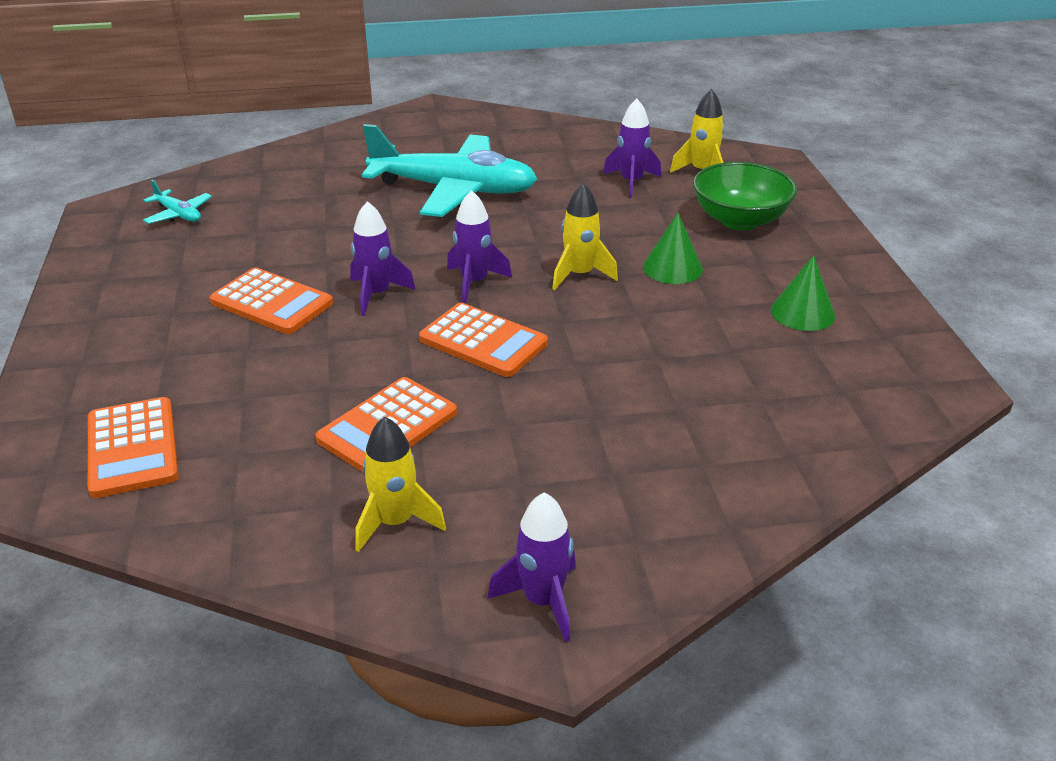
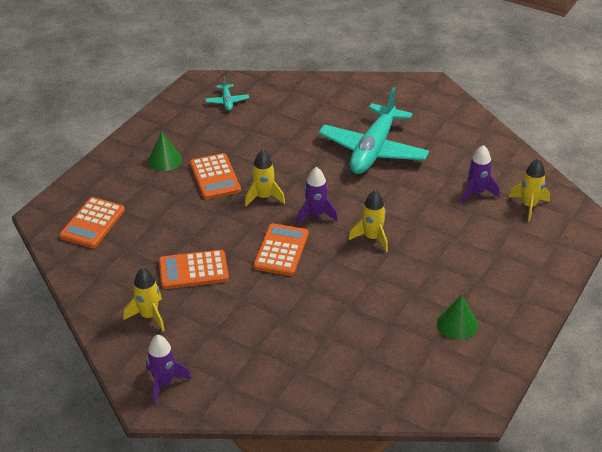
camera: 40 degrees right, 5 degrees up
(376, 294) = (264, 197): purple rocket -> yellow rocket
(454, 190) = (373, 150): turquoise plane -> turquoise plane turned 60 degrees clockwise
(483, 341) = (281, 250): orange calculator -> orange calculator turned 150 degrees counterclockwise
(672, 268) = (425, 260): green cone -> green cone (165, 160)
(740, 220) = (504, 250): green bowl -> none

